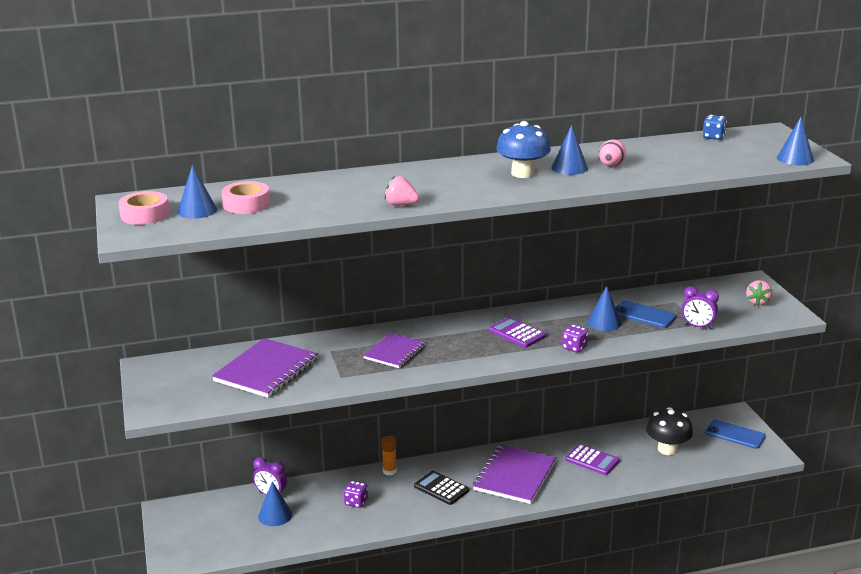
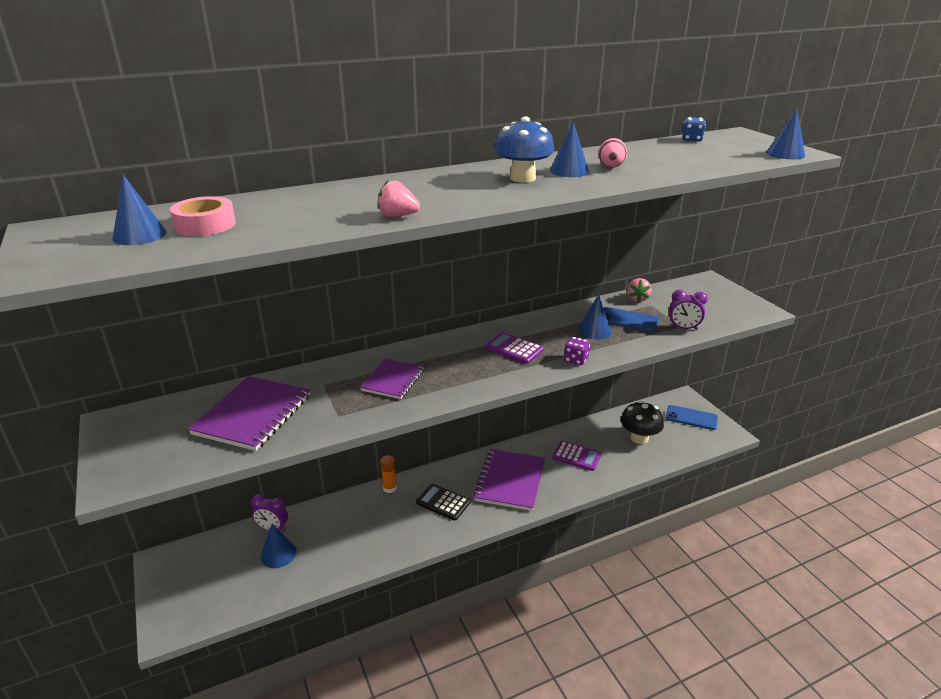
camera: 10 degrees left, 5 degrees up
(144, 215) = (67, 244): pink tape -> none
(356, 502) = (361, 528): purple dice -> none
(758, 302) = (725, 300): pink strawberry -> pink strawberry (637, 299)

